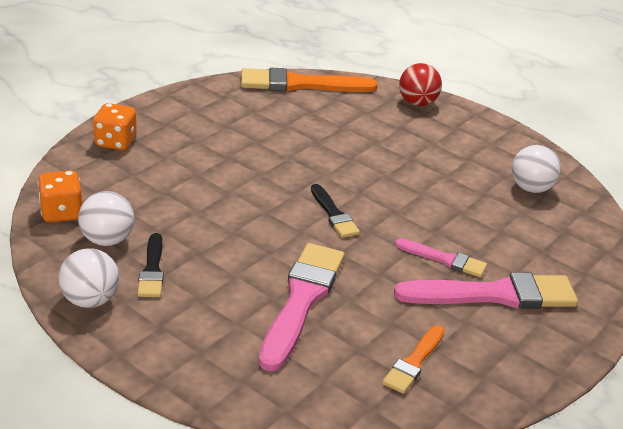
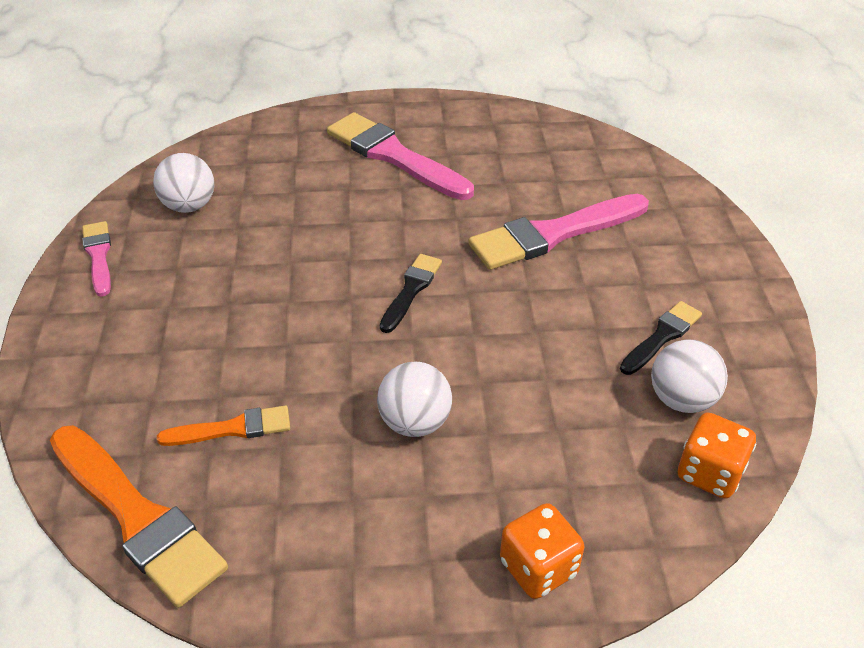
camera: 130 degrees left, 10 degrees up
(90, 300) = (750, 339): white ball -> white ball (415, 422)
(414, 362) = (527, 153): orange brush -> orange brush (232, 429)
(417, 103) = (69, 373): red ball -> none
(444, 259) = (384, 197): pink brush -> pink brush (98, 256)

